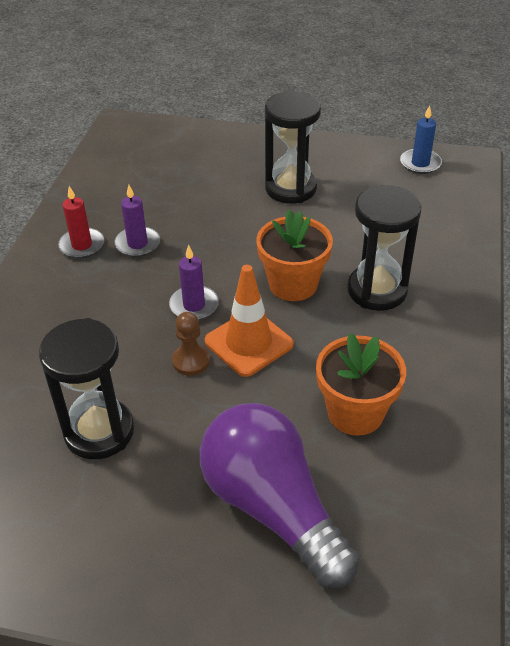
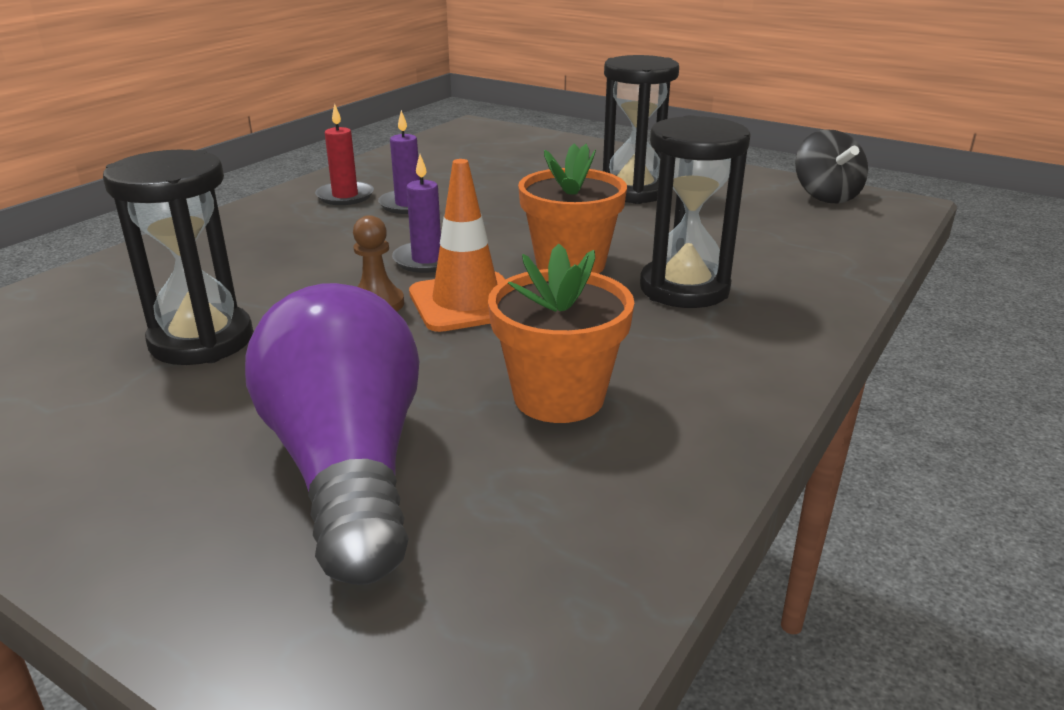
camera: 20 degrees right, 15 degrees down
(420, 163) = (825, 196): blue candle -> black spinning top

